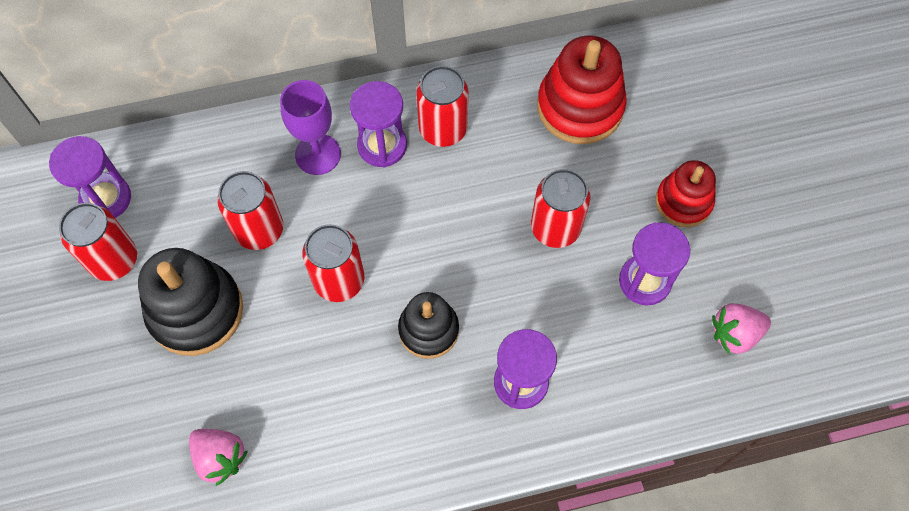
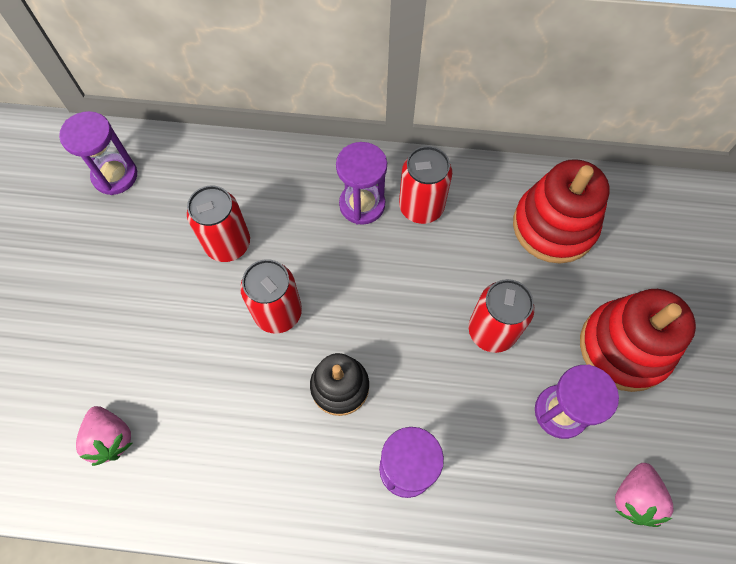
camera: 20 degrees right, 0 degrees up
(114, 260) = (99, 230): red can -> none
(196, 311) = (146, 297): black stacking toy -> none
(318, 154) = (304, 194): purple goblet -> none
(683, 202) = (624, 347): red stacking toy -> red stacking toy, size x1.59
(735, 334) = (634, 498): pink strawberry -> pink strawberry turned 75 degrees counterclockwise

